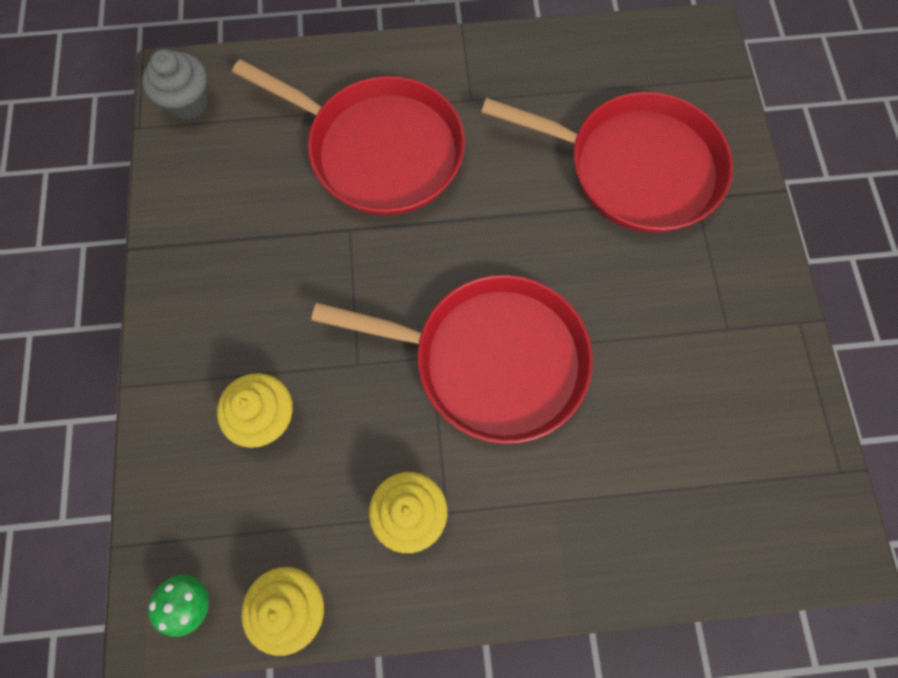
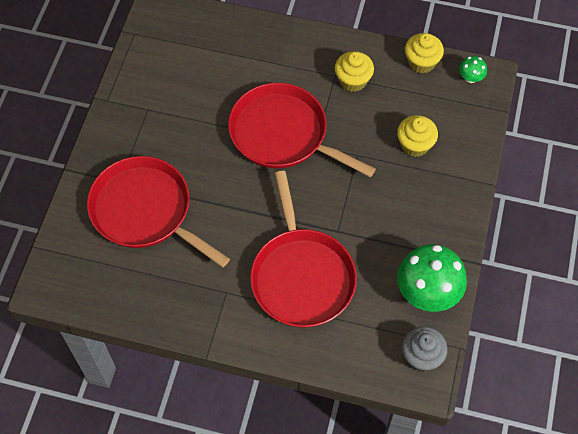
camera: 160 degrees left, 10 degrees down
(196, 184) = (427, 292): none -> green mushroom
(379, 150) = (301, 276): red pan -> red pan turned 150 degrees counterclockwise

